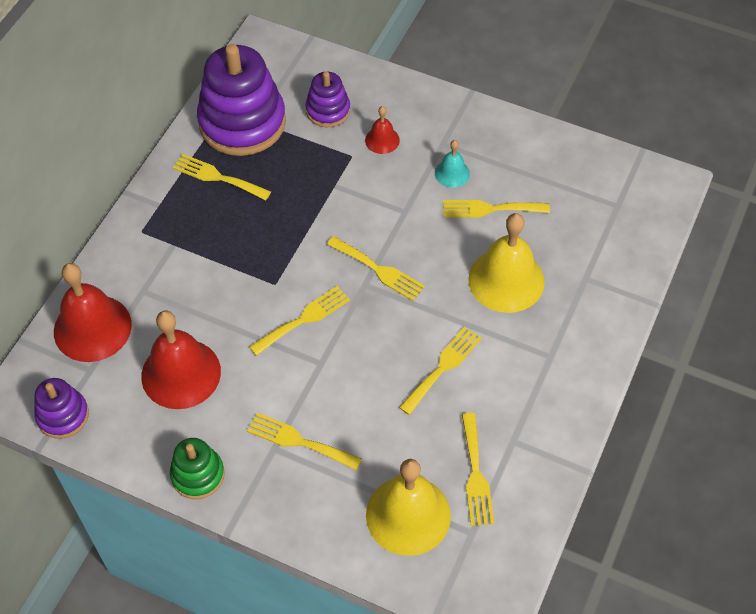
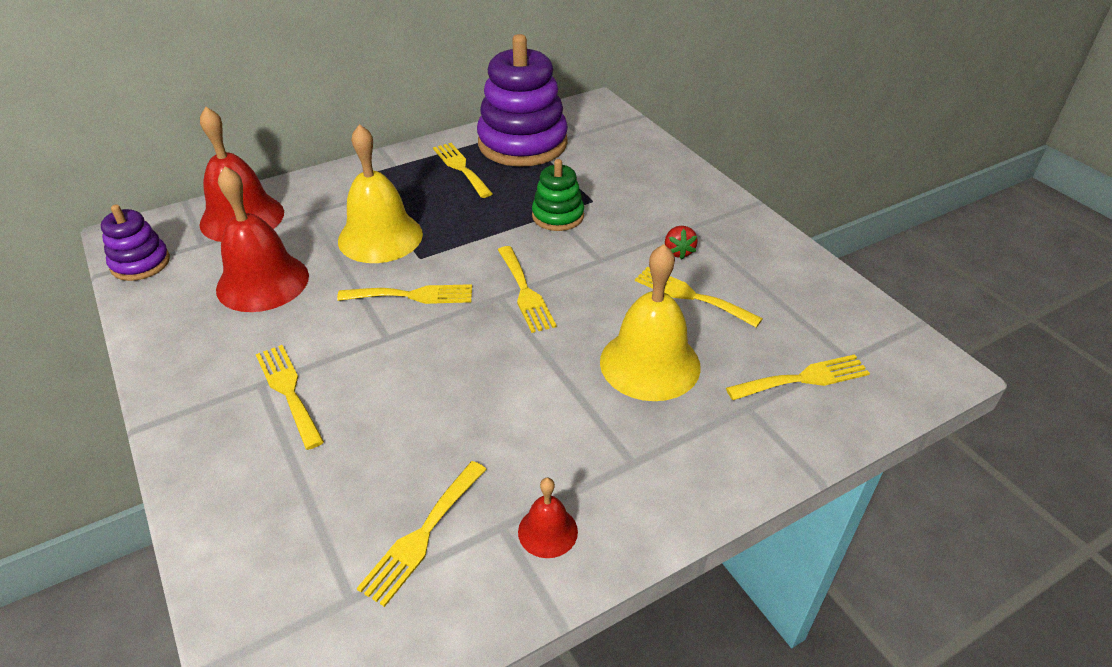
camera: 35 degrees right, 15 degrees down
(198, 475) = (172, 366): green stacking toy -> green stacking toy (558, 216)
(328, 110) = (605, 163): purple stacking toy -> none
(382, 140) = (633, 201): red bell -> red bell (547, 531)
(408, 515) = (305, 530): yellow bell -> yellow bell (380, 237)
(443, 367) = (499, 406): yellow fork -> yellow fork (803, 378)
(452, 173) = (678, 252): turquoise bell -> red strawberry

